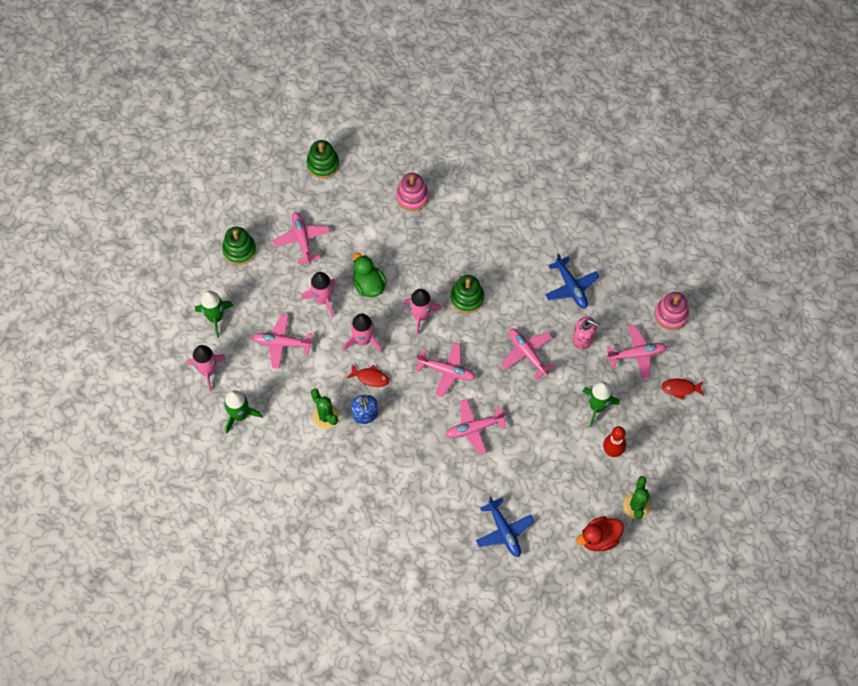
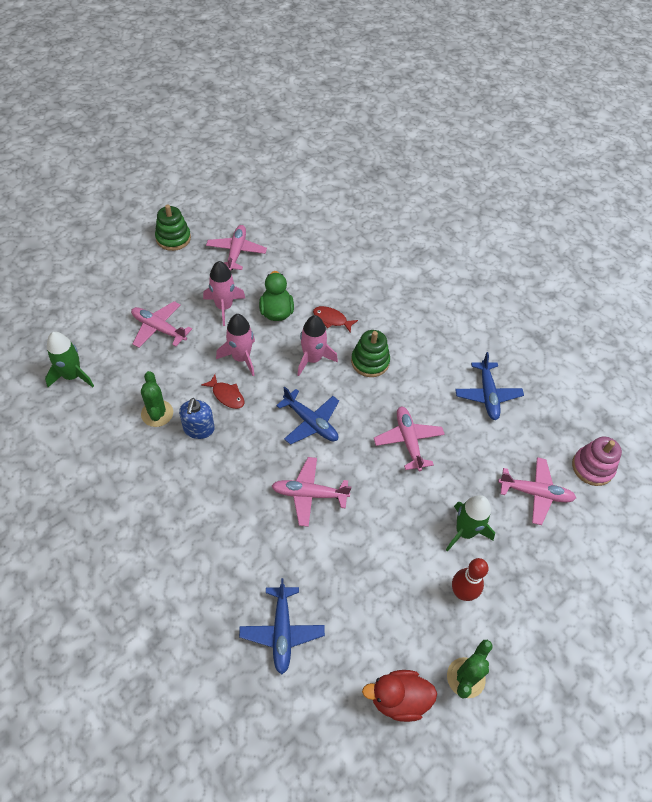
camera: 20 degrees right, 10 degrees down
(208, 371) = (71, 324): pink rocket -> none
(215, 317) = (112, 282): green rocket -> none
(323, 164) = (293, 203): green stacking toy -> none
(412, 197) = (362, 256): pink stacking toy -> none
(447, 371) = (311, 422): pink plane -> blue plane
(583, 339) = (479, 451): pink soap dispenser -> none
(680, 388) = (576, 554): red fish -> red fish (332, 319)

